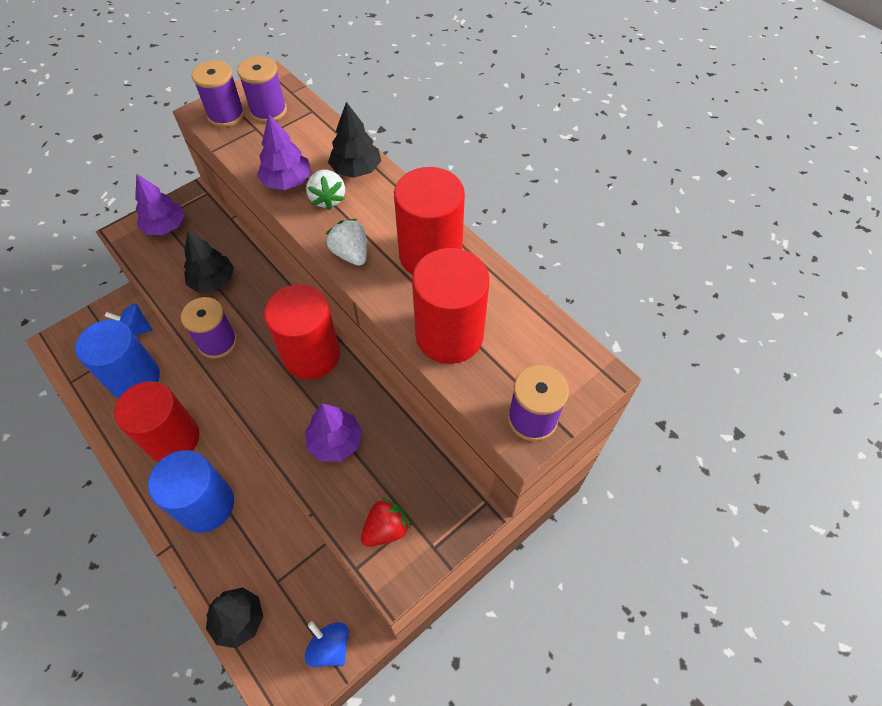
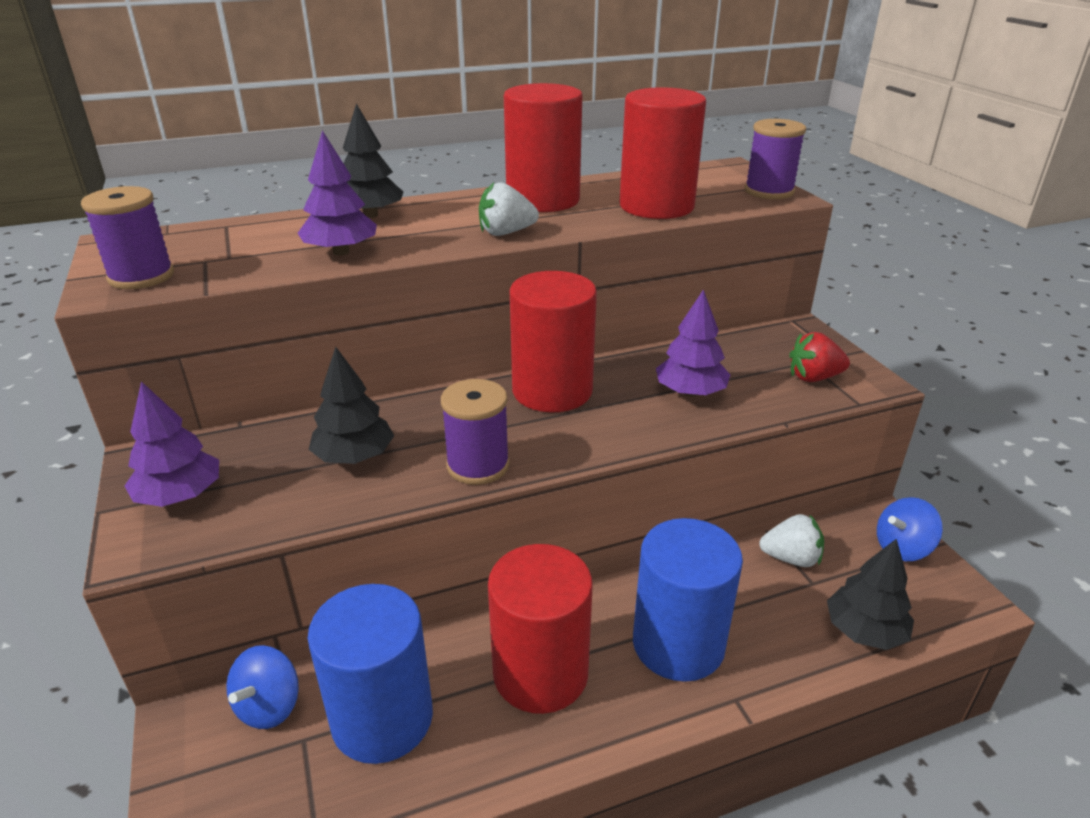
camera: 70 degrees left, 25 degrees down
(268, 111) = (181, 249): purple spool -> none
(328, 199) = (402, 234): white strawberry -> white strawberry (791, 558)
(386, 529) = (813, 378): red strawberry -> red strawberry turned 75 degrees counterclockwise

